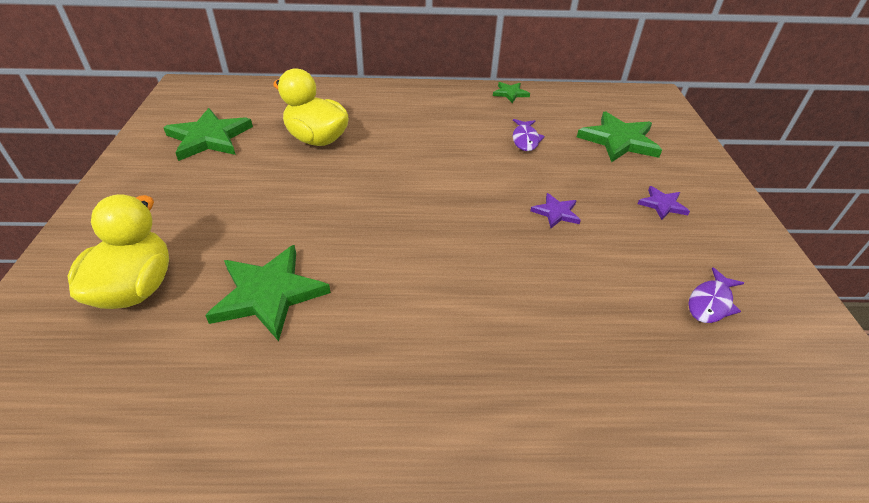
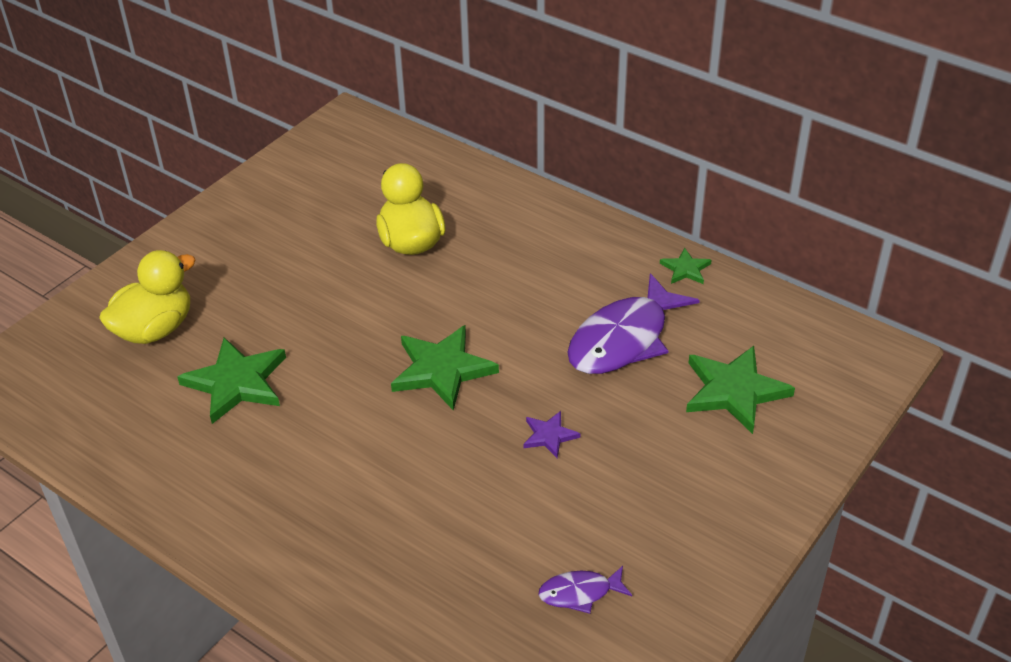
camera: 40 degrees right, 0 degrees up
(209, 138) = (317, 198): green star -> green star (442, 370)
(525, 139) = (624, 339): purple fish -> purple fish, size x2.07
(662, 205) = (673, 485): purple star -> none

